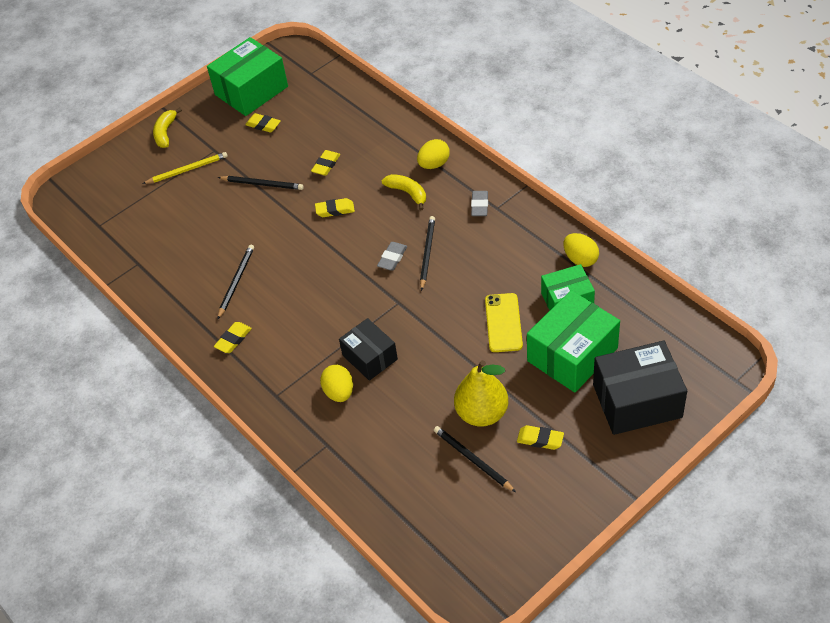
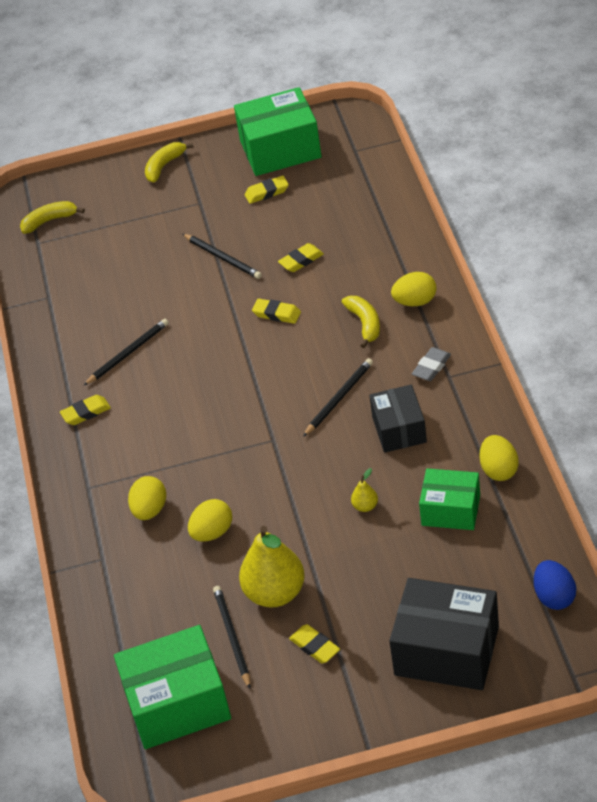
camera: 30 degrees right, 5 degrees down
(97, 205) = (49, 221): none -> yellow banana
(187, 170) = (159, 214): yellow pencil -> none
(263, 125) = (267, 192): yellow eraser -> yellow eraser turned 75 degrees counterclockwise
(370, 357) = (204, 486): black box -> black box (399, 429)
(392, 258) = (299, 390): grey eraser -> none
(401, 389) = (212, 532): none -> yellow egg
(503, 323) = (365, 506): yellow phone -> yellow pear
(572, 354) = (413, 571): green box -> green box (177, 703)
(683, 331) = (554, 597): none -> blue egg

